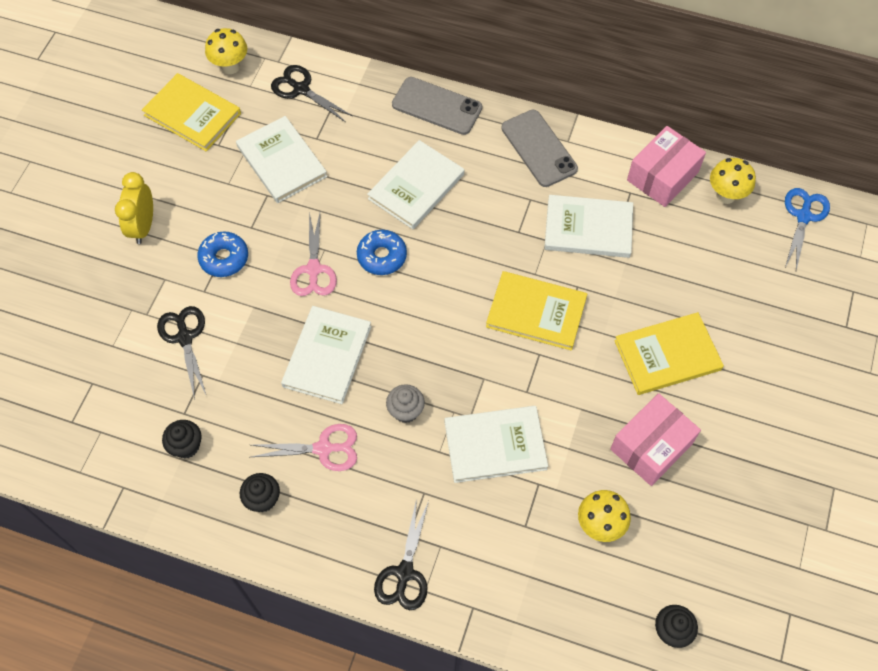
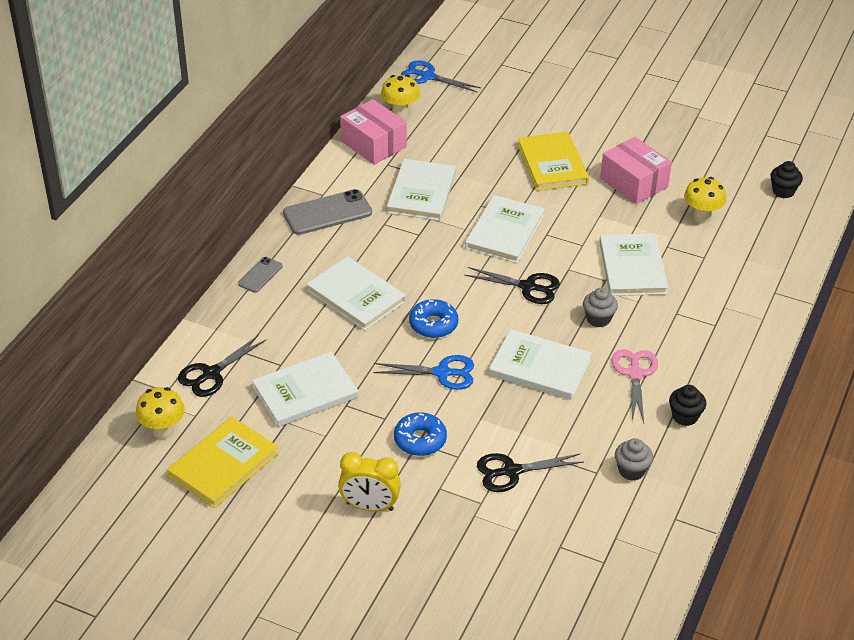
camera: 85 degrees left, 20 degrees down
(186, 446) = (631, 470): black cupcake -> grey cupcake
(313, 269) = (442, 373): pink scissors -> blue scissors
(404, 573) = (748, 329): black scissors -> black scissors (528, 287)
(437, 106) = (260, 275): grey phone -> grey phone, size x0.55
(536, 312) = (504, 232): yellow book -> white book

